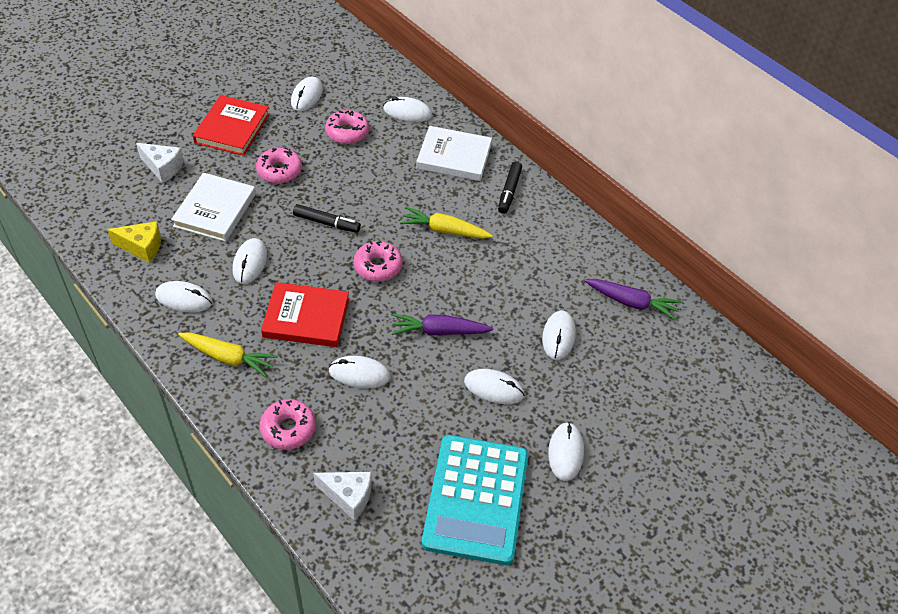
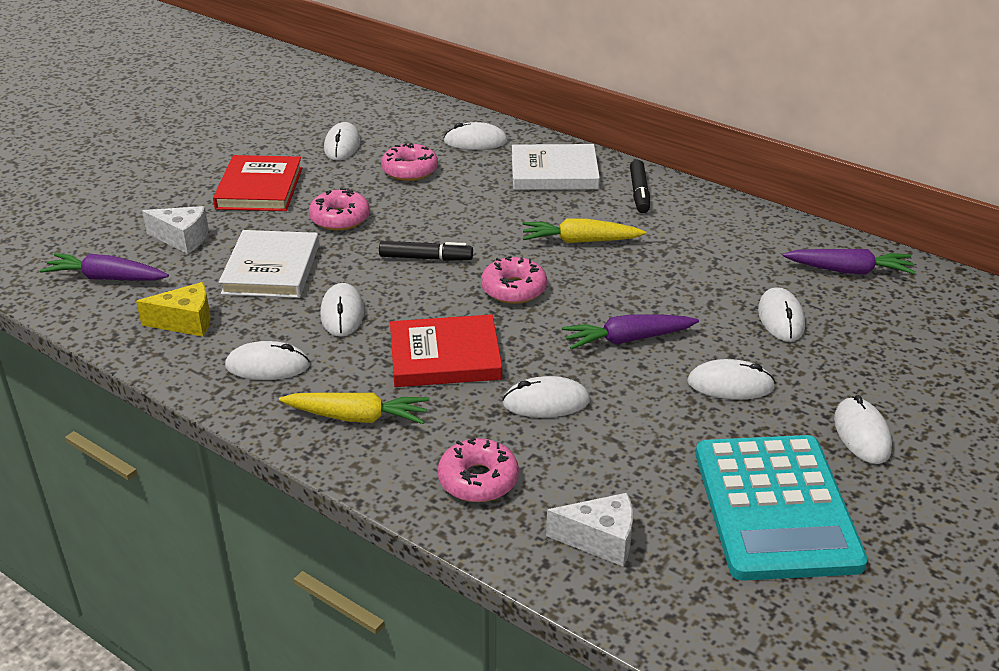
camera: 10 degrees left, 15 degrees down
(100, 194) = (107, 278): none -> purple carrot

